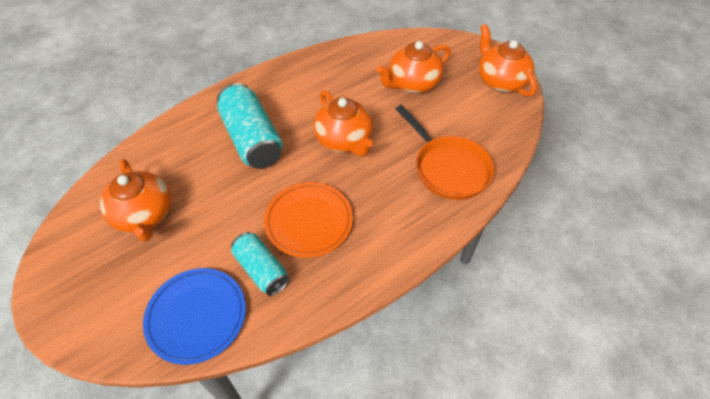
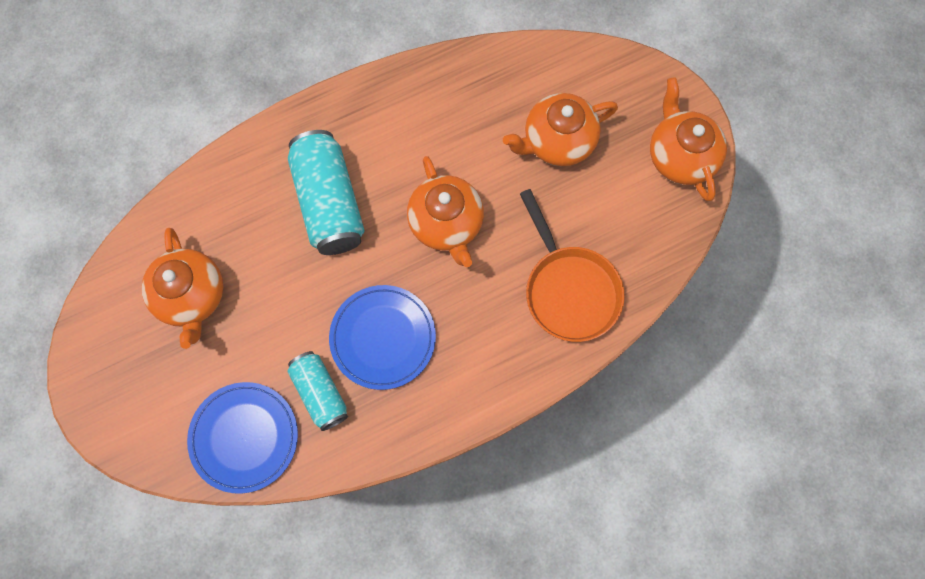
camera: 10 degrees right, 20 degrees up
(309, 221) = (383, 338): orange plate -> blue plate

